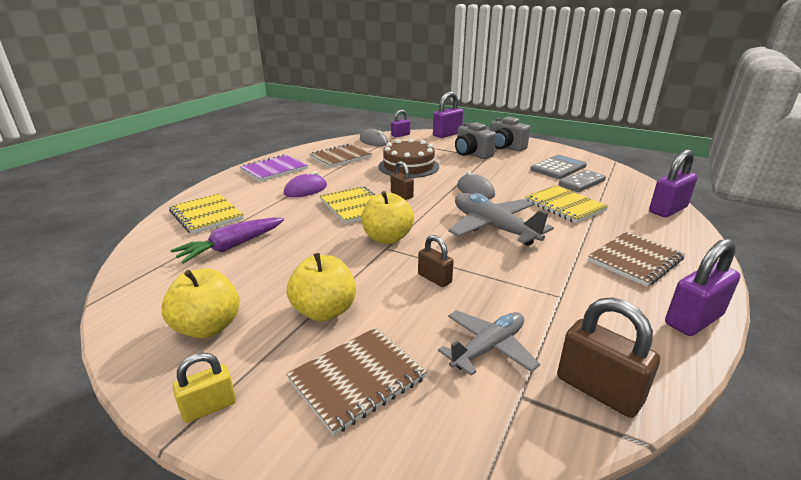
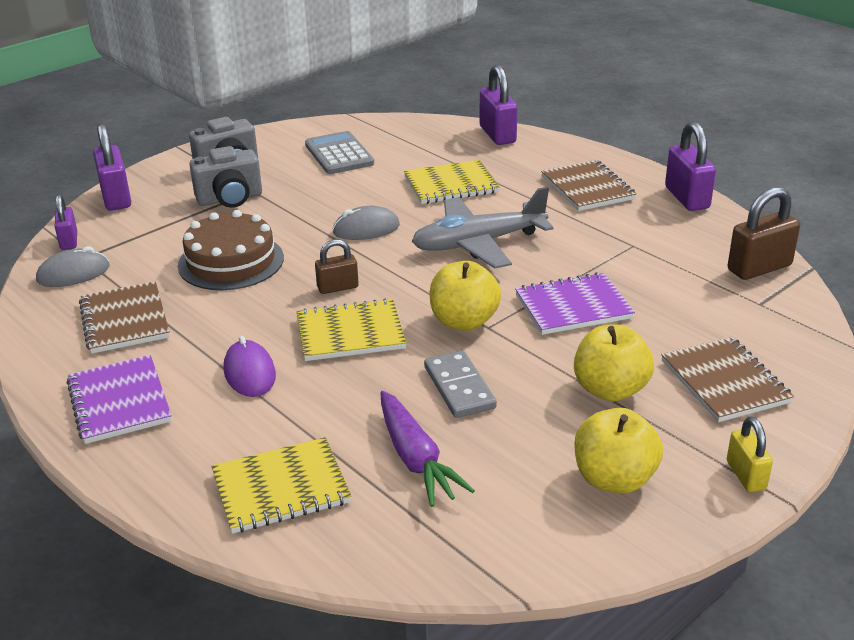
camera: 70 degrees left, 5 degrees up
(434, 278) = (573, 307): brown padlock -> purple notebook
(488, 348) = (698, 303): grey plane -> none
(581, 183) = (397, 155): grey domino -> grey domino (459, 387)

